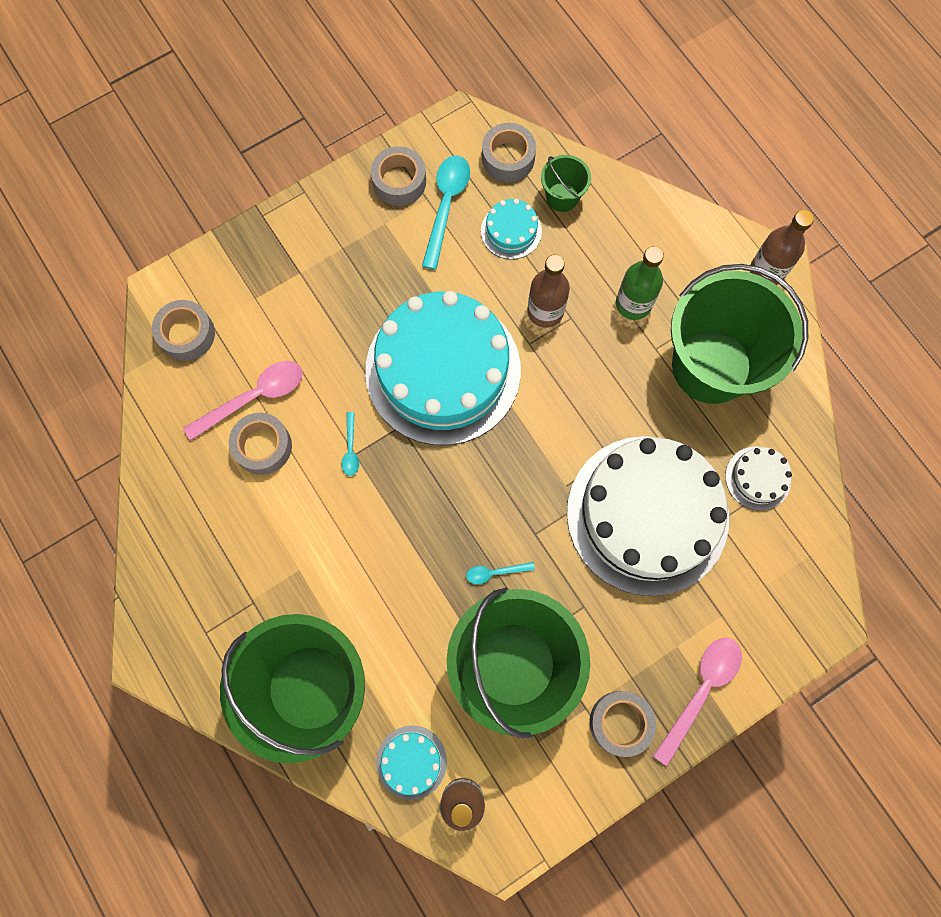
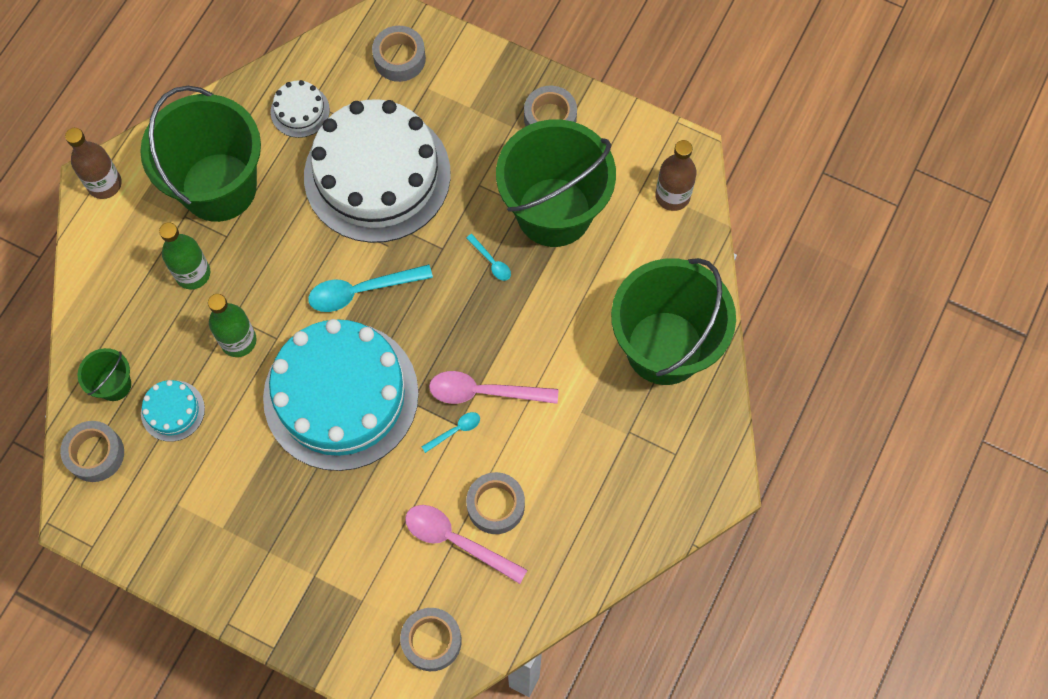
camera: 120 degrees left, 5 degrees down
(399, 181) = (171, 539): grey tape -> grey tape (399, 58)
(411, 762) = (670, 244): turquoise cake -> none
(446, 206) = (175, 482): turquoise spoon -> turquoise spoon (361, 291)
(545, 311) = (238, 341): brown bottle -> green bottle
(701, 691) = (492, 77): pink spoon -> pink spoon (484, 392)

